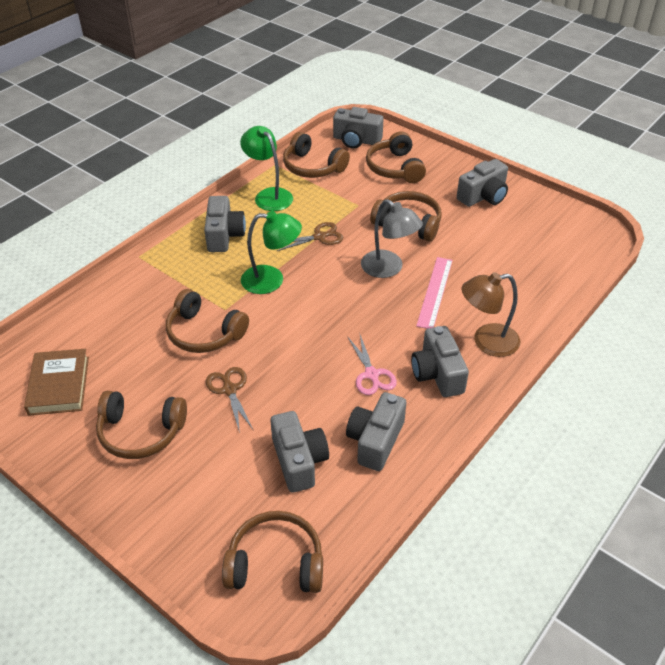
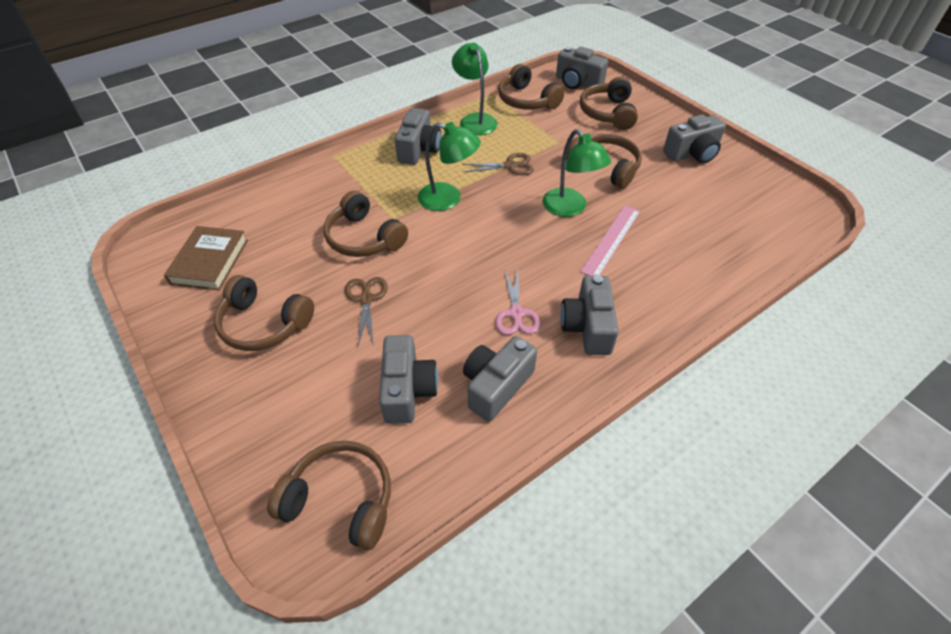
camera: 15 degrees right, 5 degrees up
(388, 269) = (569, 208): grey lamp -> green lamp
(486, 342) = (652, 303): brown lamp -> none

